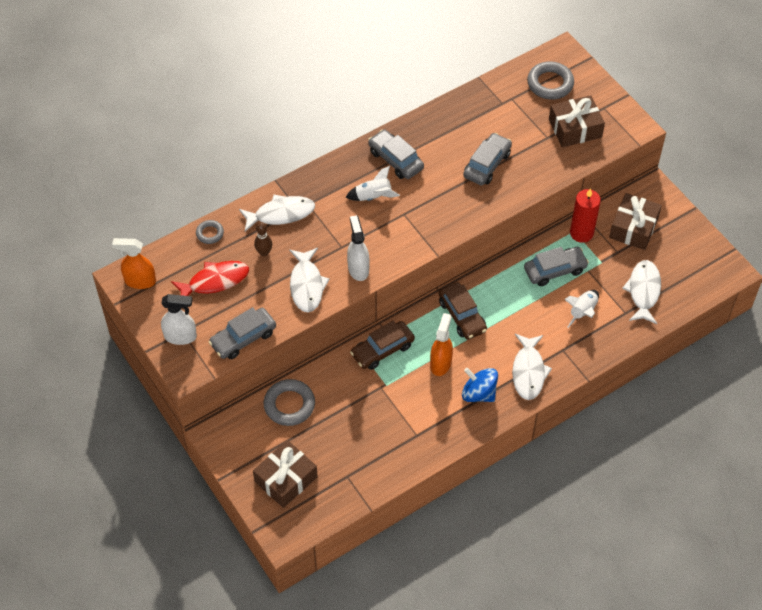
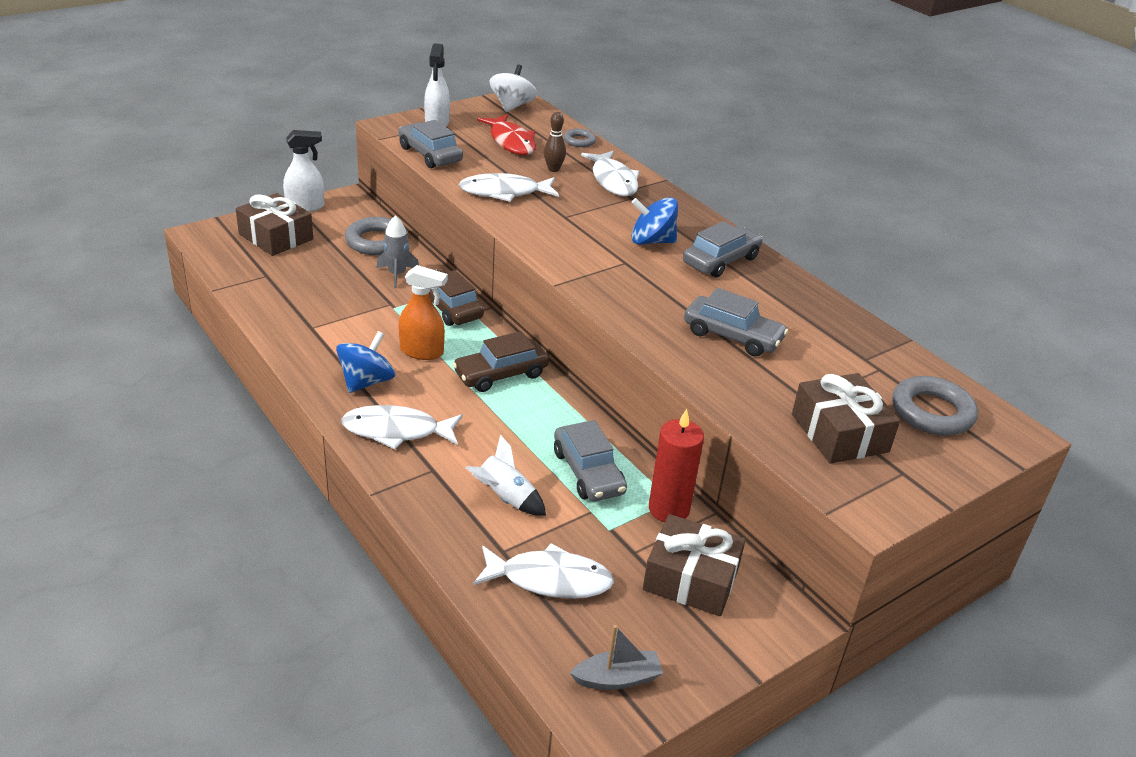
camera: 85 degrees right, 20 degrees down
(140, 281) = (512, 106): orange spray bottle -> white spinning top
(339, 386) = (397, 274): none -> grey rocket
(358, 268) = (530, 226): white spray bottle -> white spray bottle (305, 207)
(373, 196) = (651, 241): white rocket -> blue spinning top
(704, 264) = (617, 678): none -> grey boat

